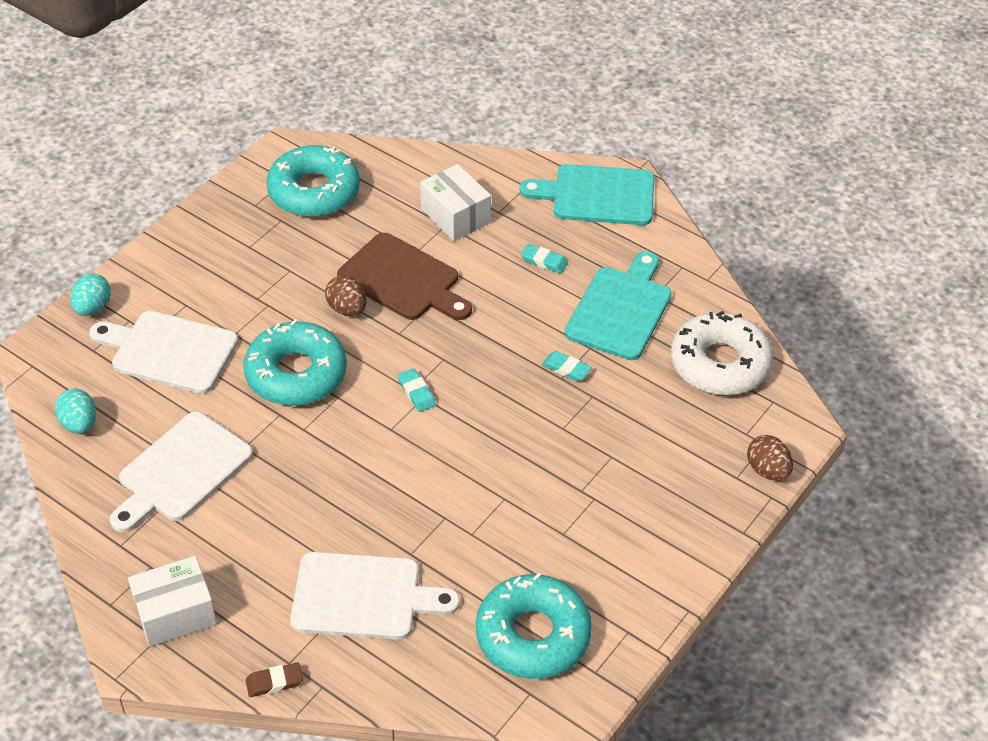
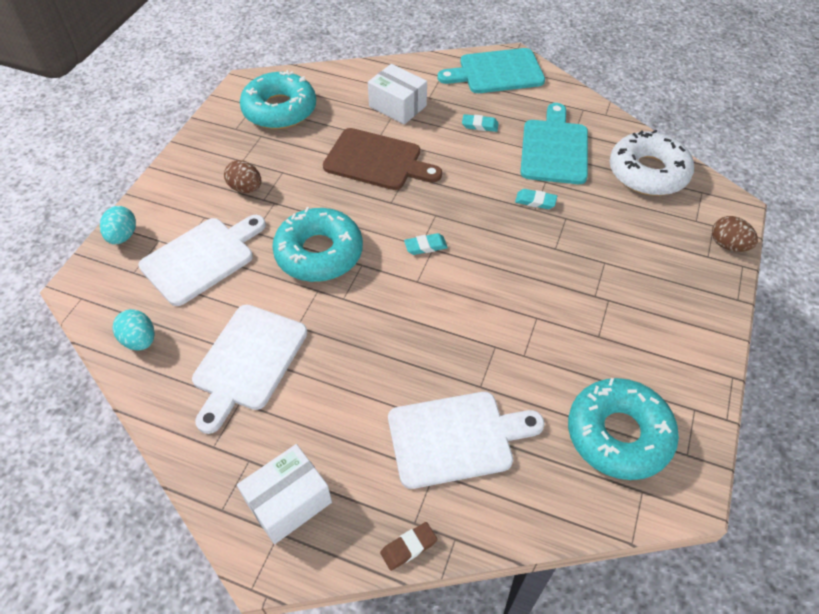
camera: 15 degrees left, 5 degrees up
(169, 351) = (202, 258): white cutting board -> white cutting board turned 135 degrees clockwise
(347, 309) = (341, 192): brown egg -> brown egg (246, 188)
(416, 392) = (425, 246): turquoise eraser -> turquoise eraser turned 60 degrees counterclockwise

